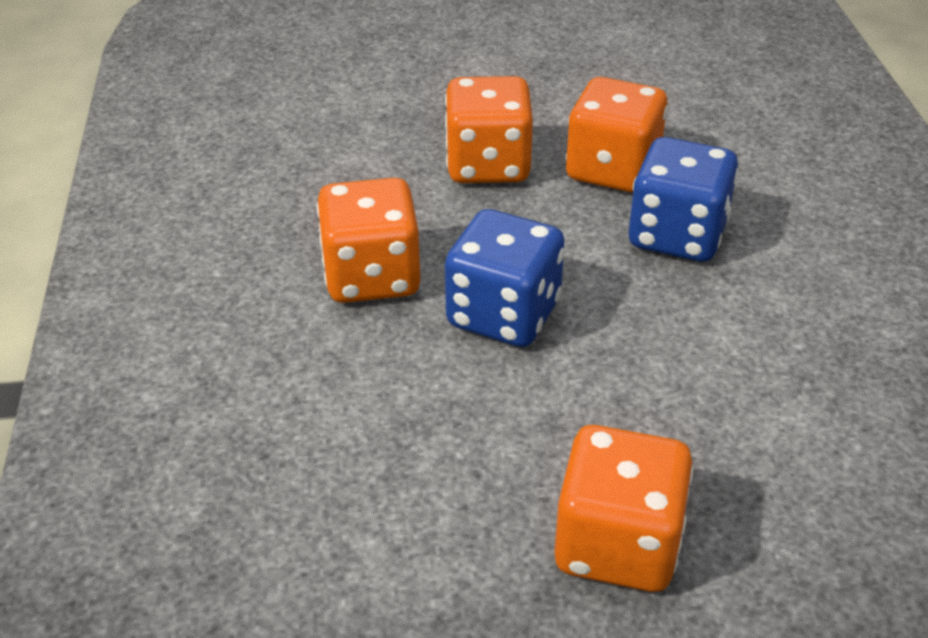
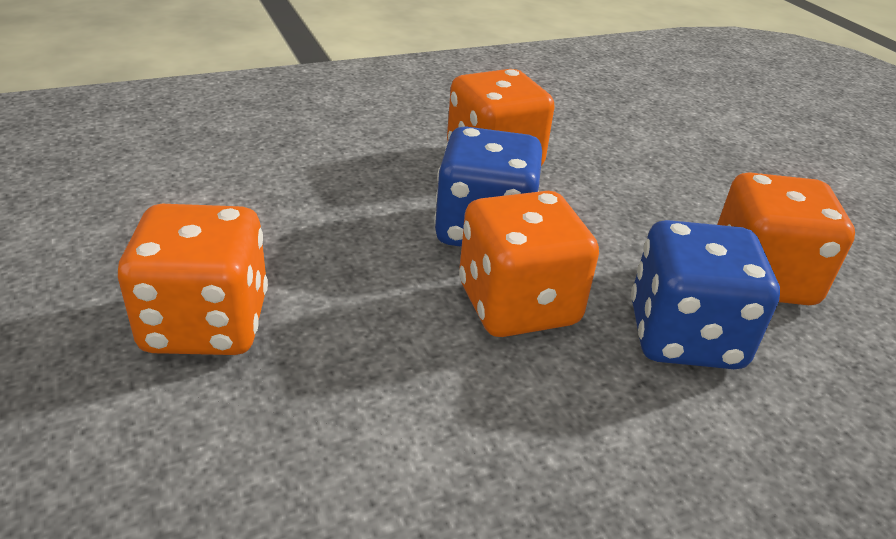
camera: 70 degrees right, 5 degrees down
(488, 165) = (693, 199): orange dice -> orange dice (517, 305)

